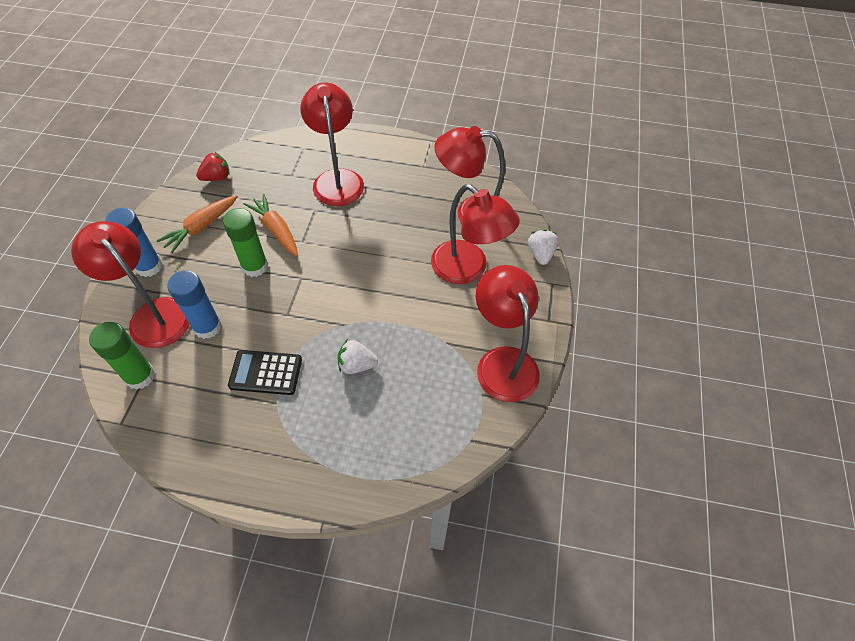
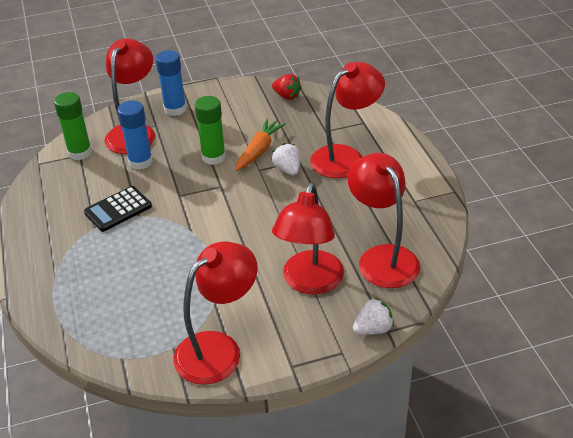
camera: 65 degrees right, 15 degrees down
(201, 228) = (230, 114): orange carrot -> none
(266, 373) = (118, 209): black calculator -> black calculator turned 105 degrees counterclockwise
(356, 365) = (155, 255): white strawberry -> white strawberry (287, 169)

